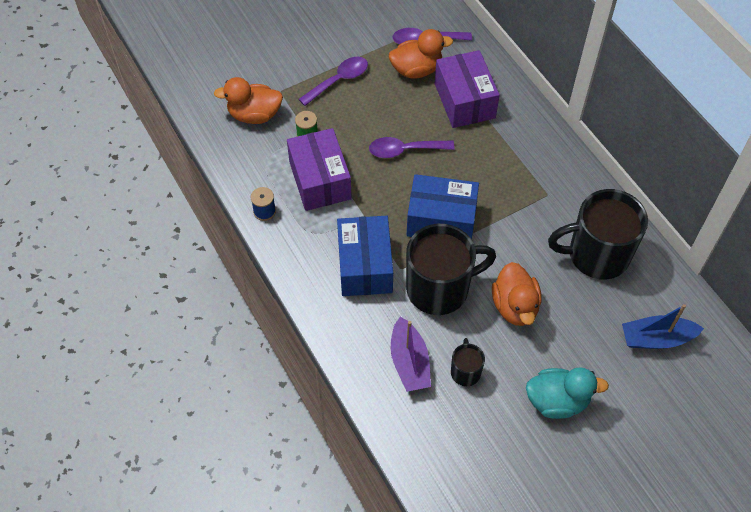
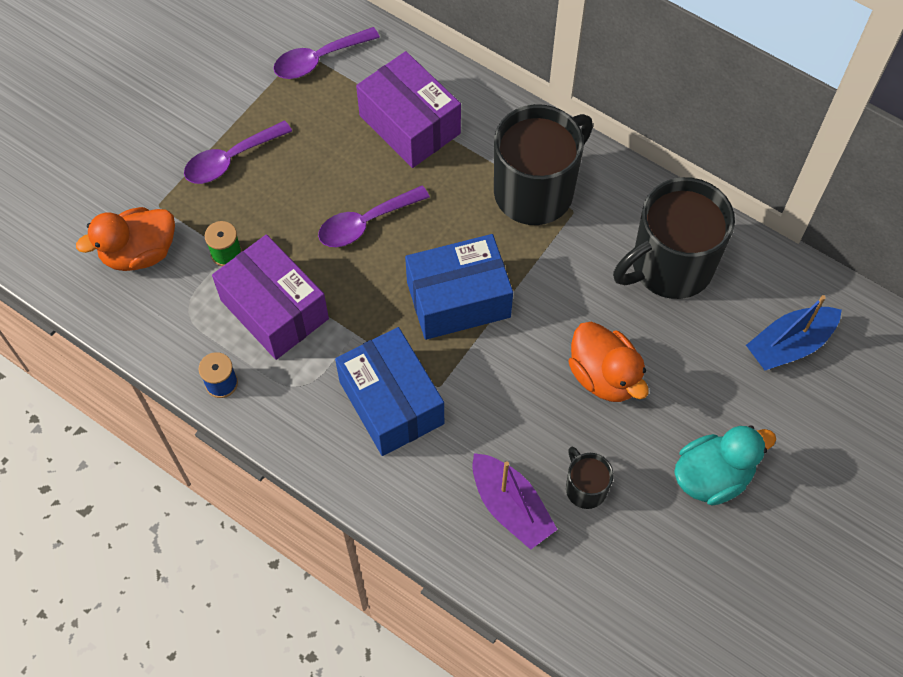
camera: 25 degrees left, 5 degrees up
(339, 80) = (231, 159): purple spoon -> purple spoon turned 150 degrees counterclockwise
(416, 70) = (327, 105): orange duck -> none
(439, 288) = (500, 392): black mug -> black mug (535, 191)

